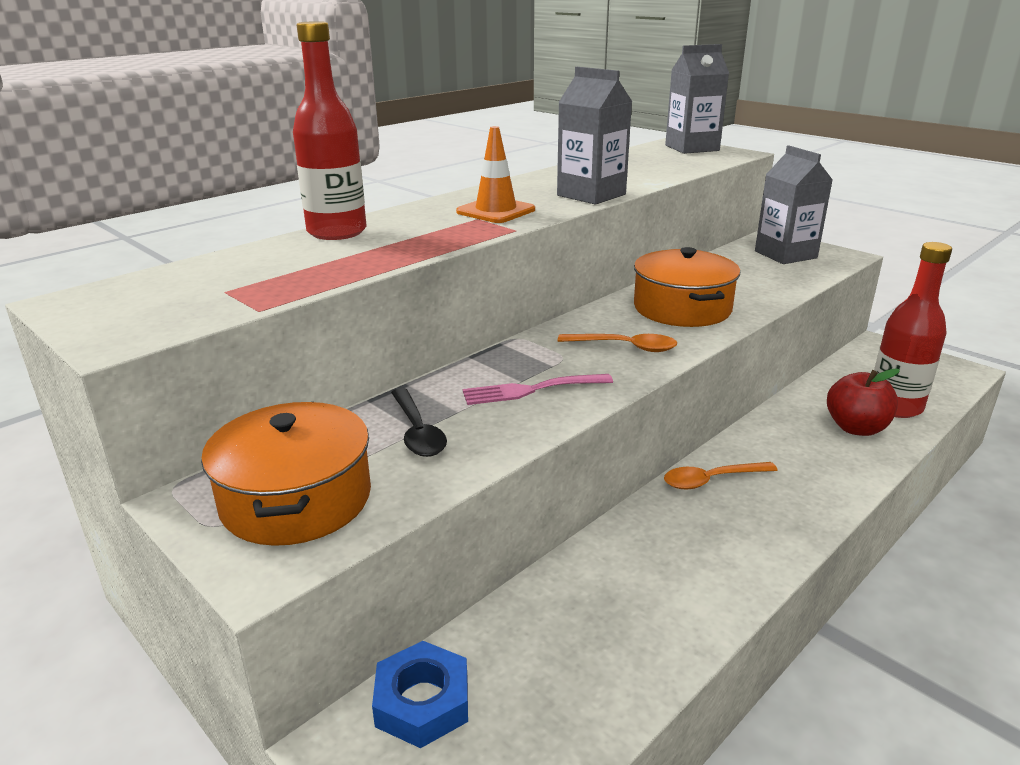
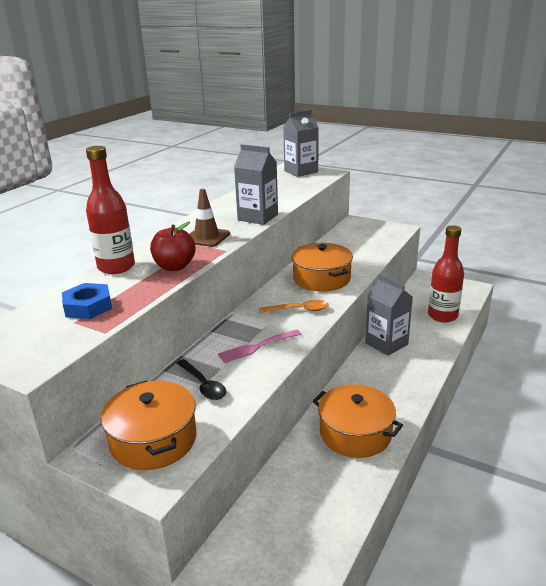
camera: 15 degrees left, 0 degrees up
(422, 702) = (247, 536): blue nut -> blue nut (88, 306)
(496, 211) = (206, 237): orange traffic cone -> brown traffic cone
(675, 568) = (355, 433): none -> orange pot
(711, 480) = (359, 378): orange spoon -> none
(785, 254) = (367, 232): grey carton -> grey carton (386, 344)
(856, 428) = (426, 332): red apple -> red apple (174, 266)

